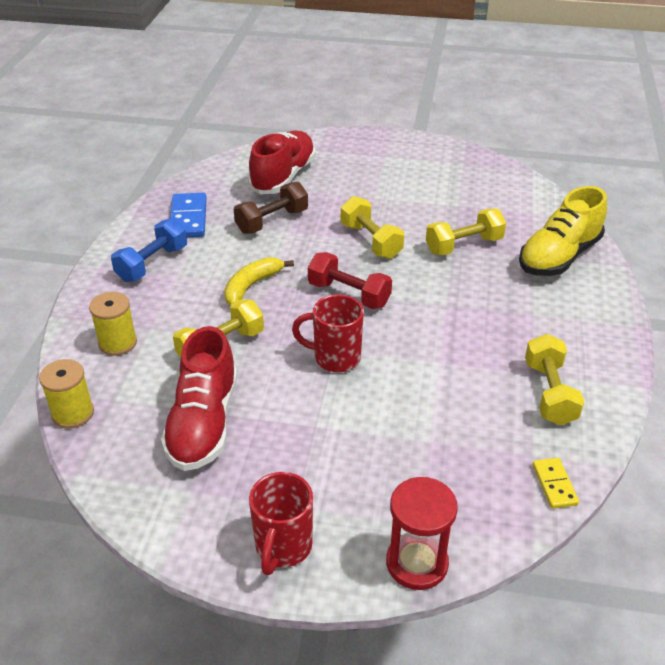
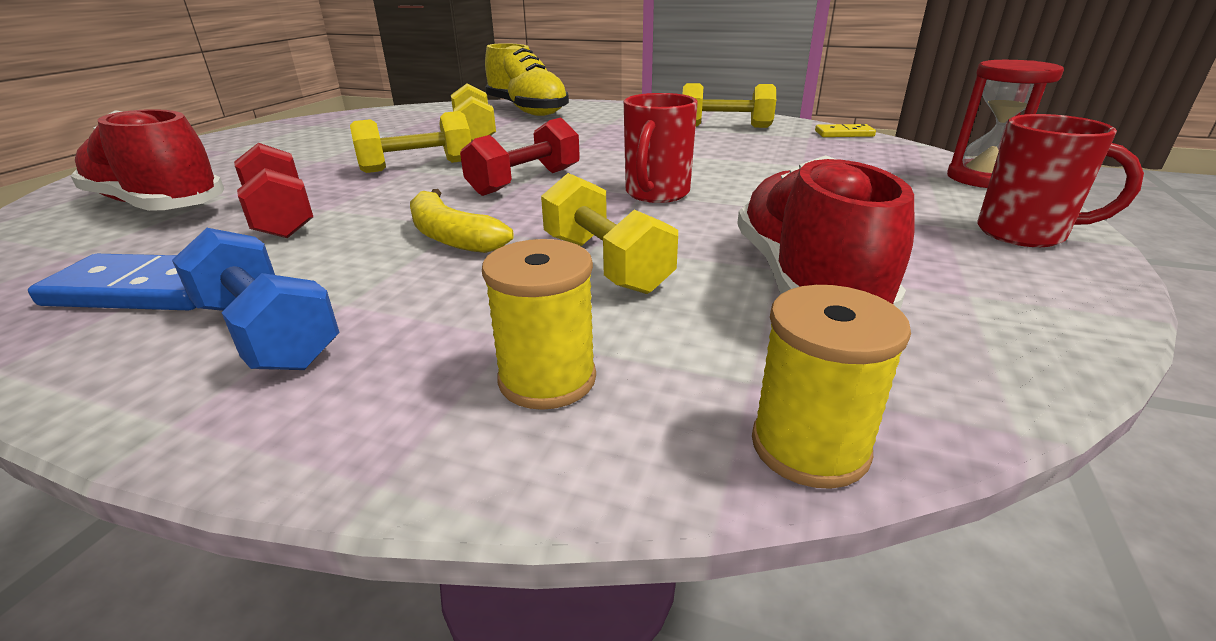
camera: 80 degrees left, 10 degrees down
(203, 423) = (804, 281): red shoe -> red shoe turned 105 degrees counterclockwise
(272, 221) = (281, 217): brown dumbbell -> red dumbbell

